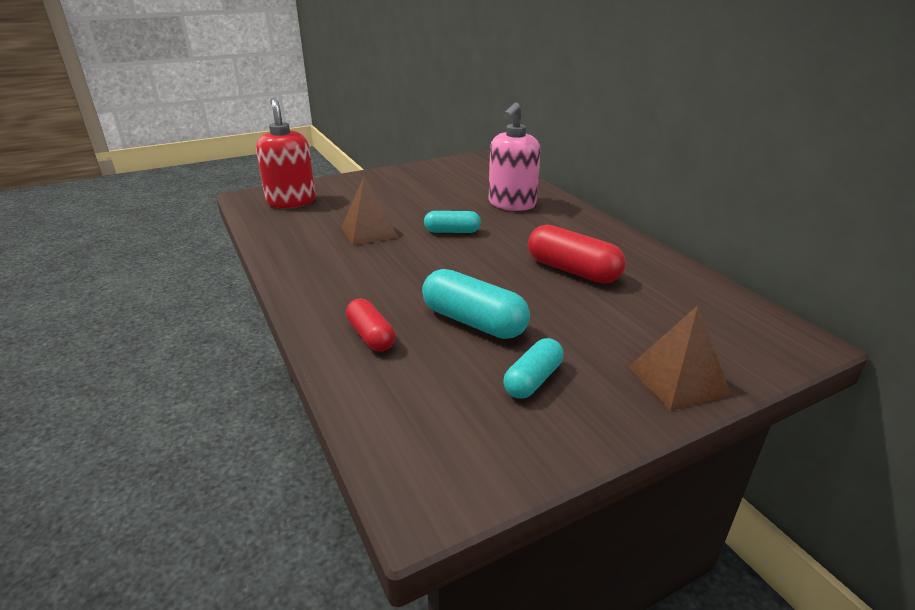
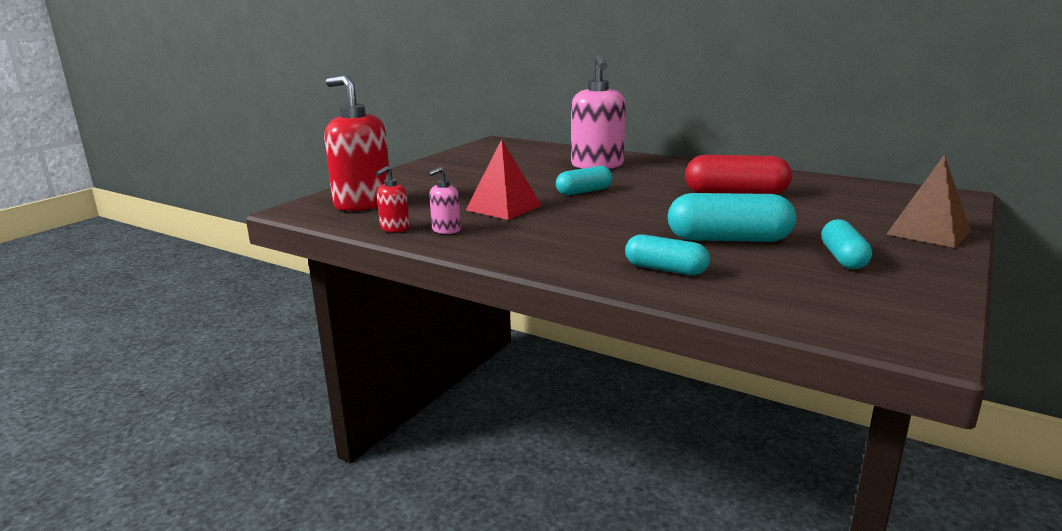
camera: 30 degrees left, 10 degrees down
(271, 232) = (394, 228): none -> red soap dispenser
(298, 243) = (446, 230): none -> pink soap dispenser
(369, 232) = (504, 207): brown pyramid -> red pyramid
(371, 336) = (665, 269): red capsule -> turquoise capsule

